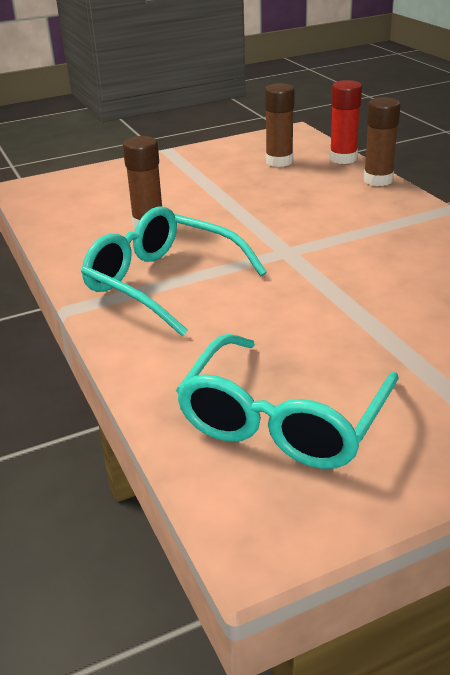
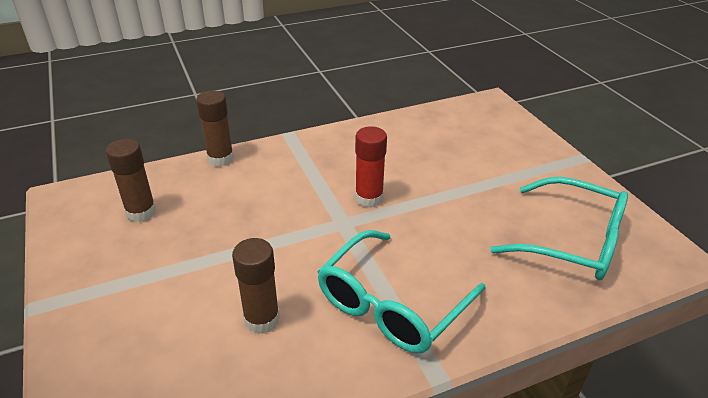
camera: 90 degrees left, 5 degrees up
(343, 159) = (160, 171): red glue stick -> red glue stick (369, 198)

